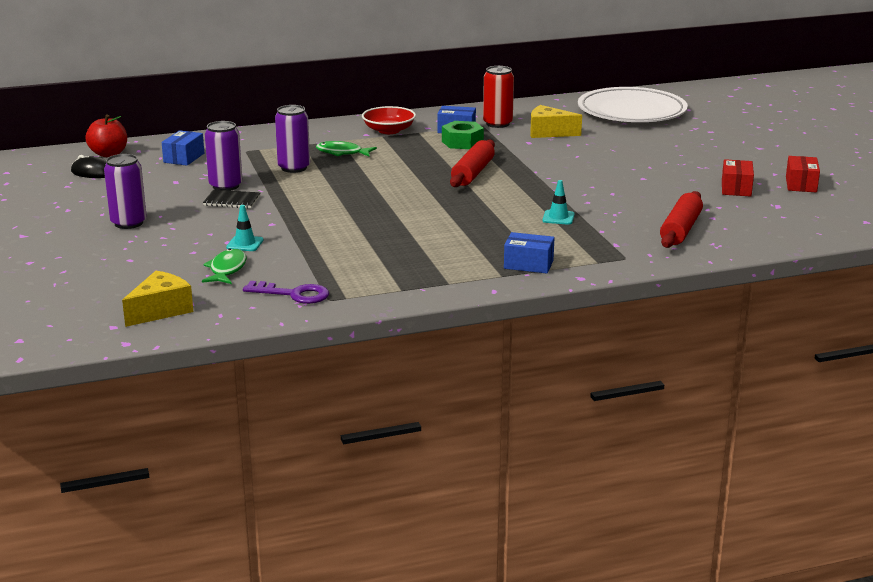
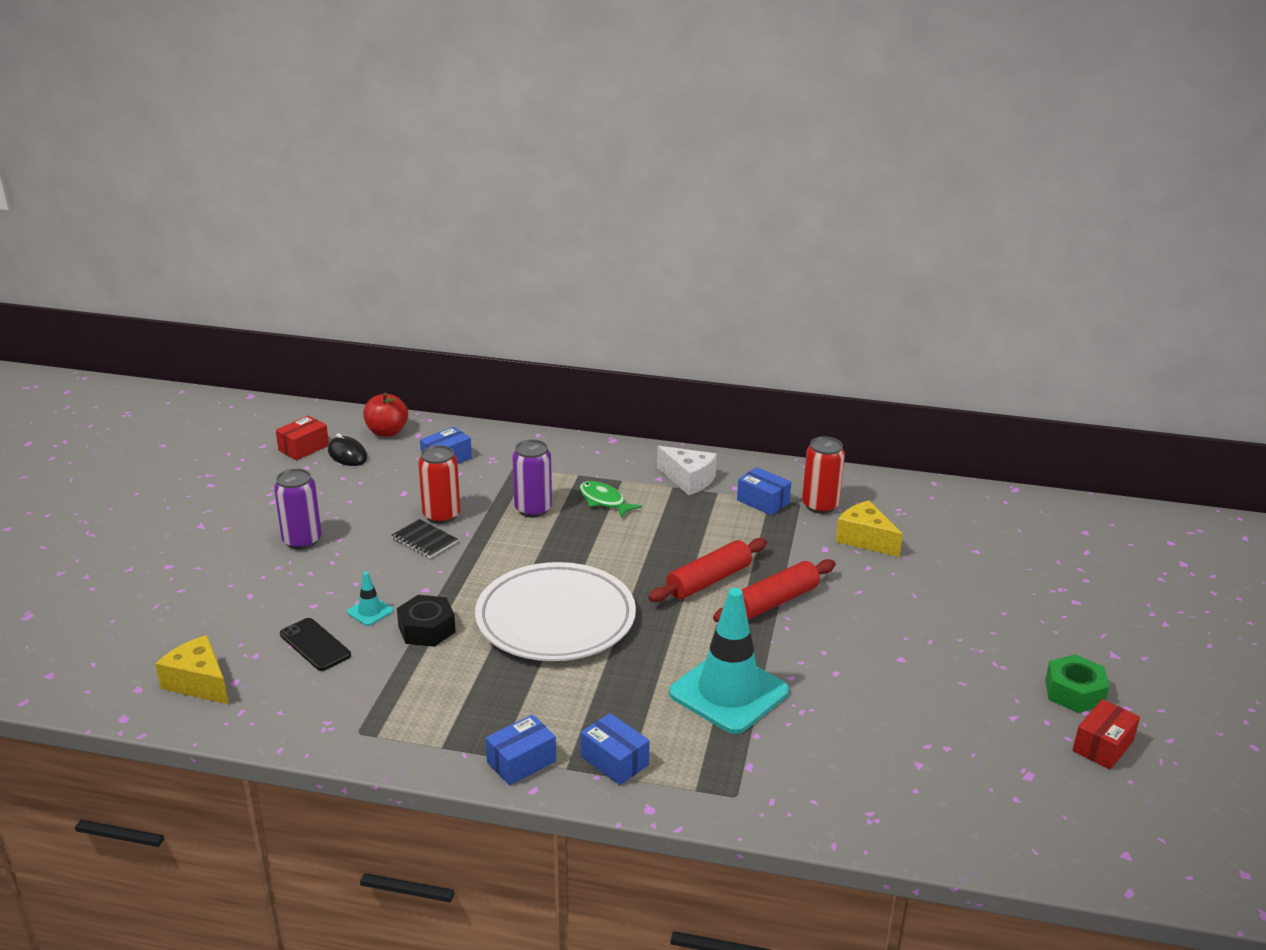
camera: 30 degrees right, 5 degrees up
(161, 310) = (198, 683): yellow cheese -> yellow cheese turned 120 degrees counterclockwise
(225, 186) = (441, 515): purple can -> red can
(227, 269) = (315, 645): green fish -> black phone
(294, 294) = (335, 709): purple key -> none
(303, 241) = (427, 629): none -> black nut
(389, 130) = (688, 480): red bowl -> white cheese
(462, 142) = (748, 525): green nut -> green nut (1074, 692)
(467, 281) = (521, 761): none -> blue box
(558, 217) = (728, 692): turquoise traffic cone -> turquoise traffic cone, size x2.43
(631, 112) = (1006, 533): white plate -> white plate (555, 619)
(681, 230) = (854, 772): red rolling pin -> red rolling pin (775, 602)
(736, 188) = (1004, 721): red box -> red box (303, 448)

